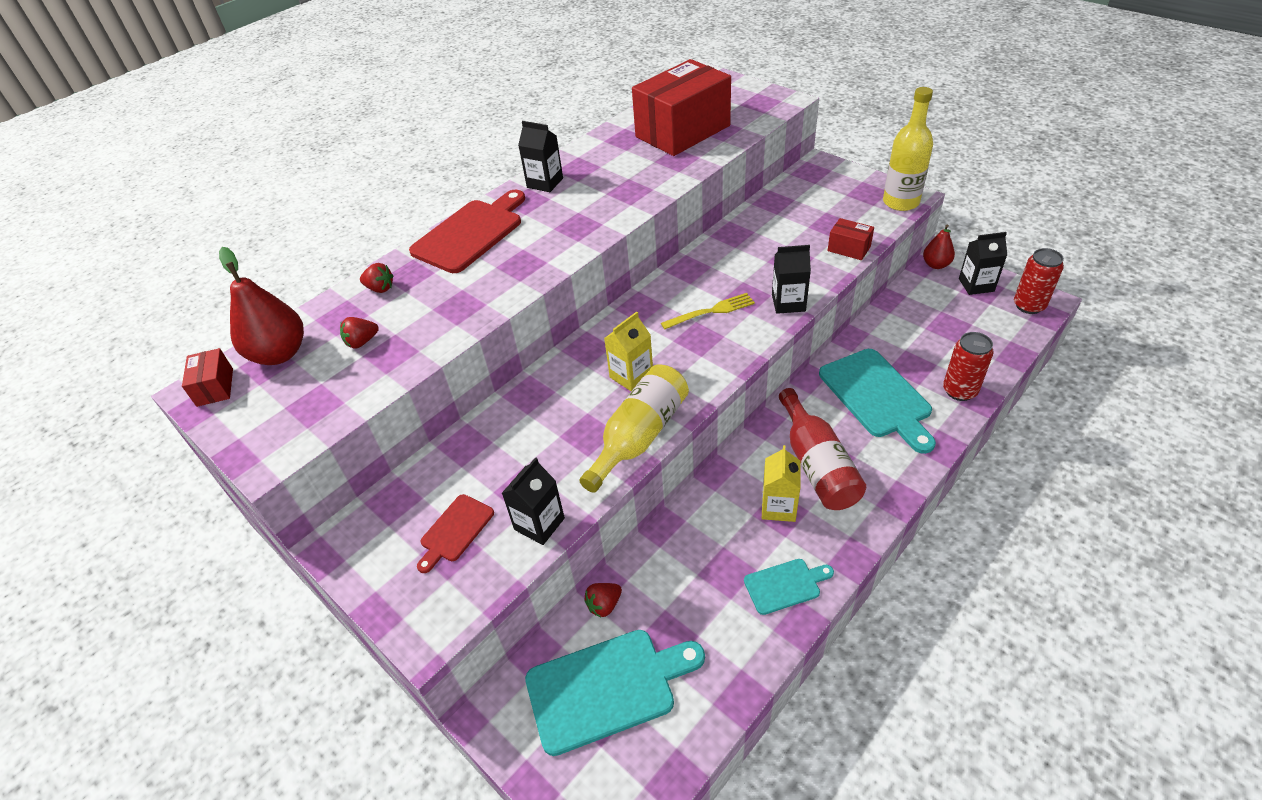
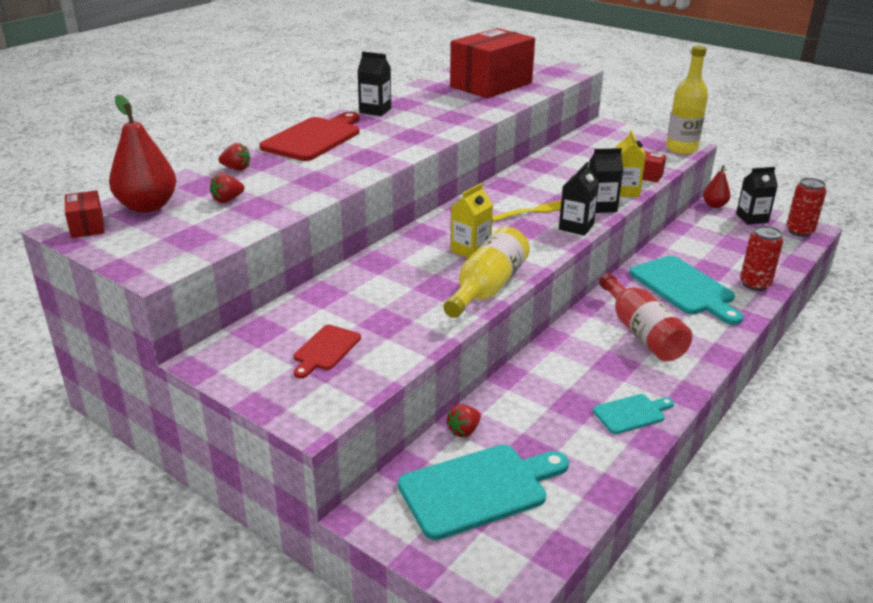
camera: 10 degrees left, 15 degrees down
(539, 524) = (406, 344): black carton -> black carton (576, 227)
(778, 507) = (613, 361): yellow carton -> yellow carton (625, 191)

